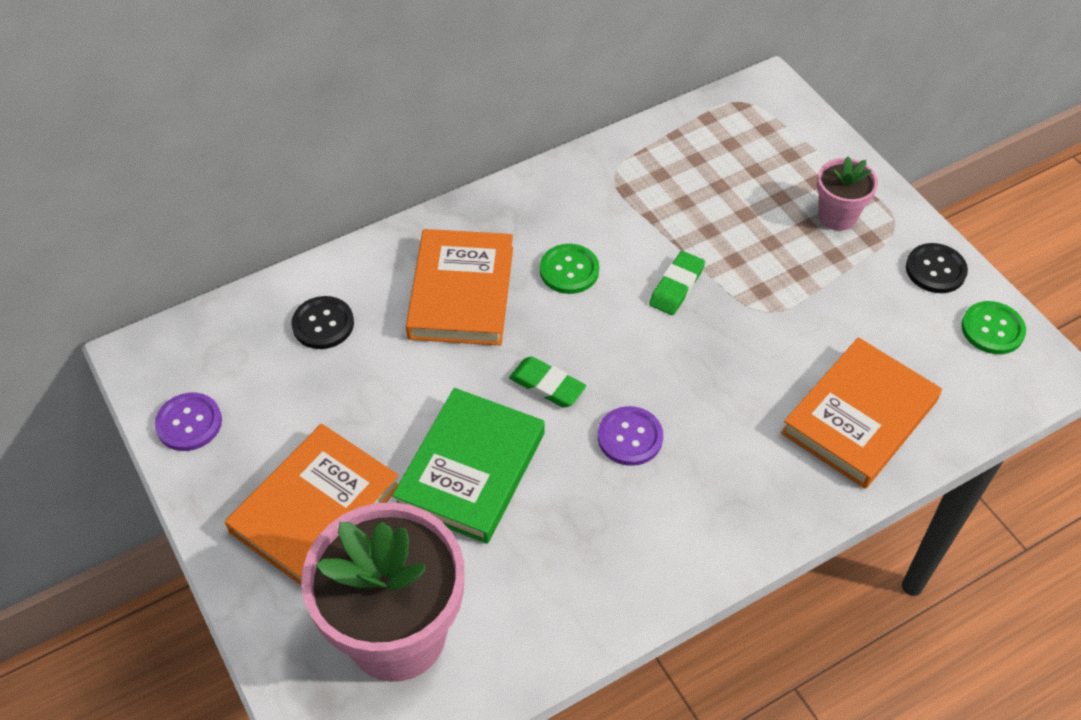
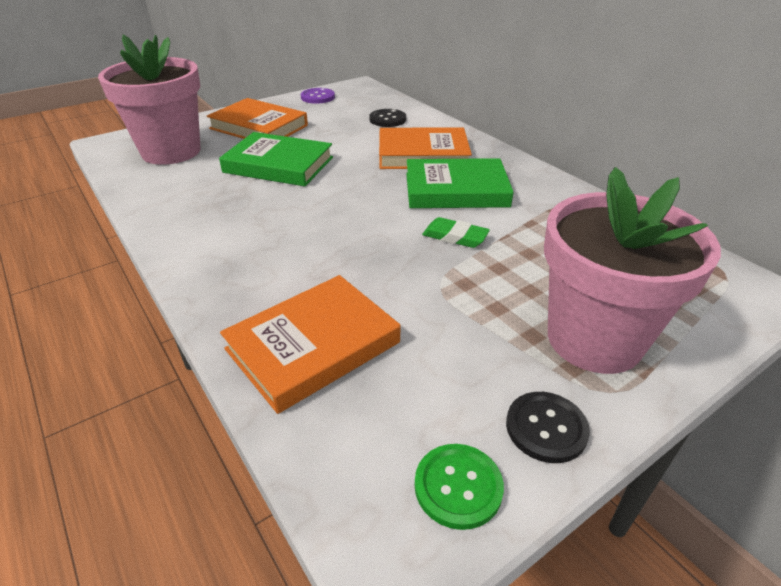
camera: 85 degrees right, 15 degrees down
(547, 385) = (346, 186): green eraser -> none
(569, 270) = (456, 190): green button -> green book
(630, 437) = (299, 219): purple button -> none
(837, 216) = (594, 339): pink flower pot -> pink flower pot, size x2.06
(859, 417) = (313, 346): orange book -> orange book turned 75 degrees counterclockwise

